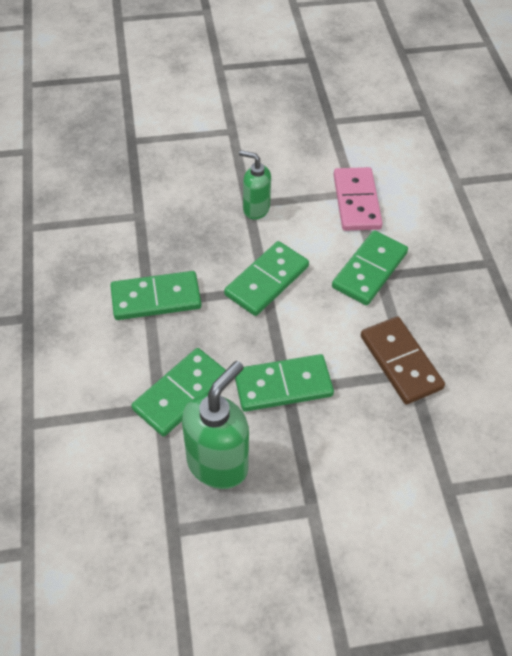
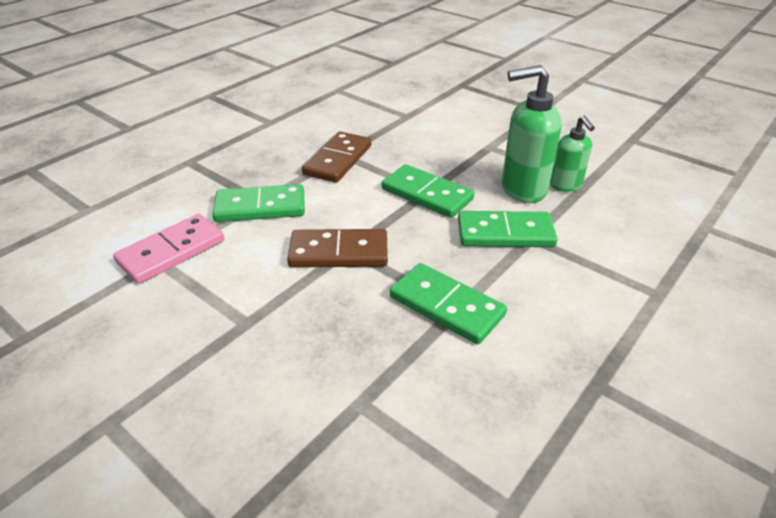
camera: 130 degrees left, 15 degrees down
(255, 209) = (249, 311): green soap dispenser -> green soap dispenser (566, 185)
(267, 281) = (339, 252): green domino -> brown domino

